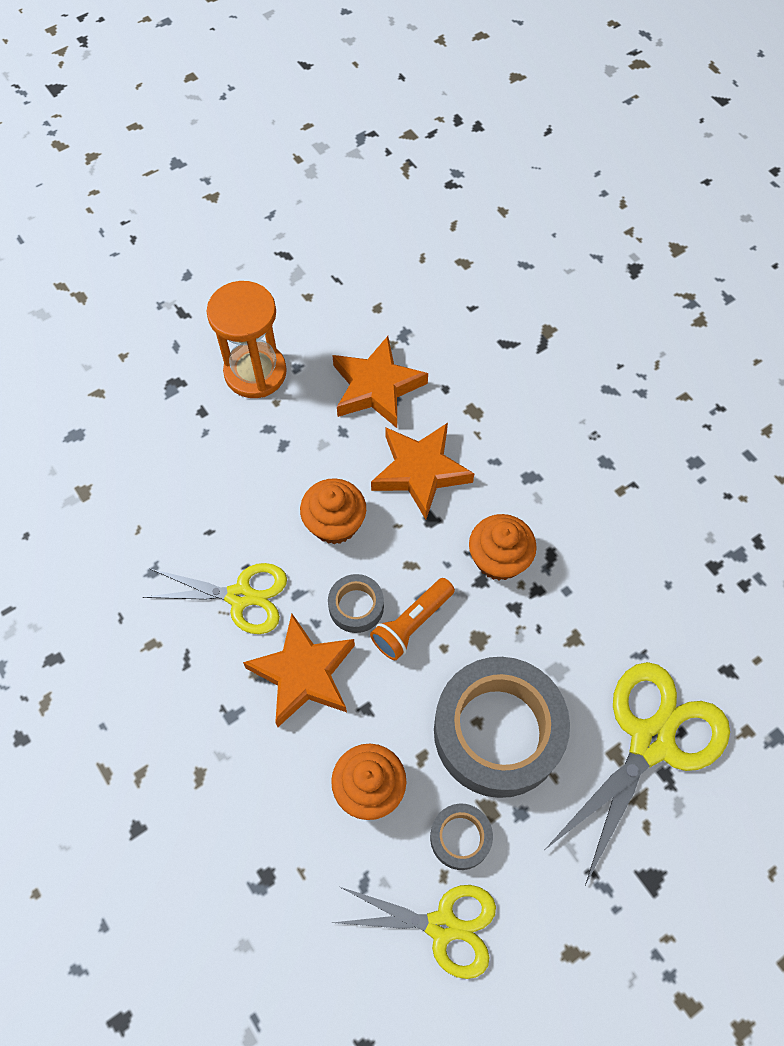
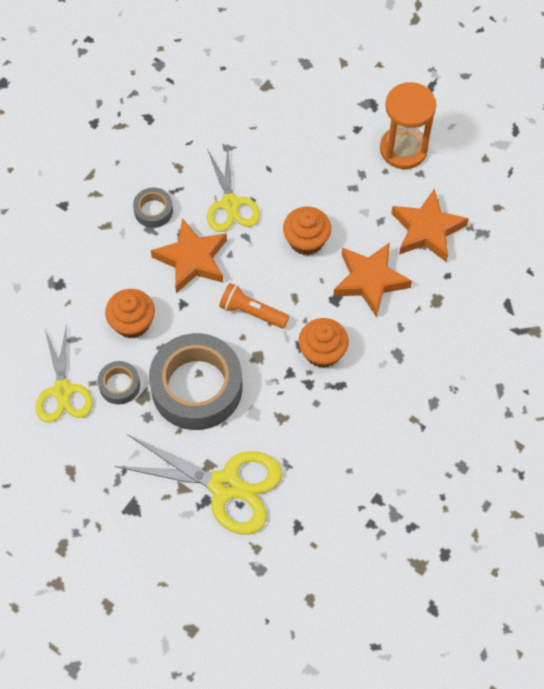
camera: 70 degrees right, 0 degrees up
(356, 606) = (251, 274): grey tape -> grey tape (153, 211)

